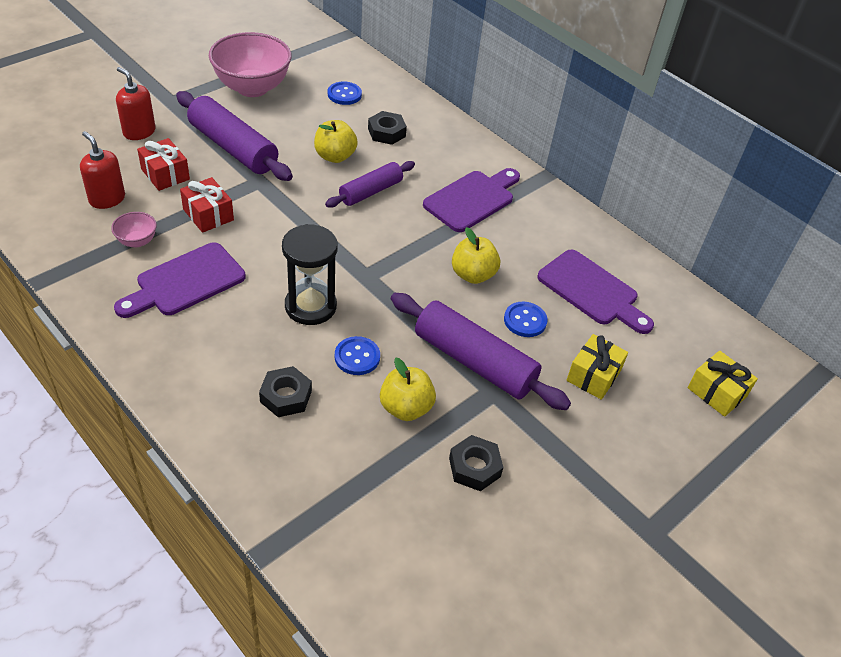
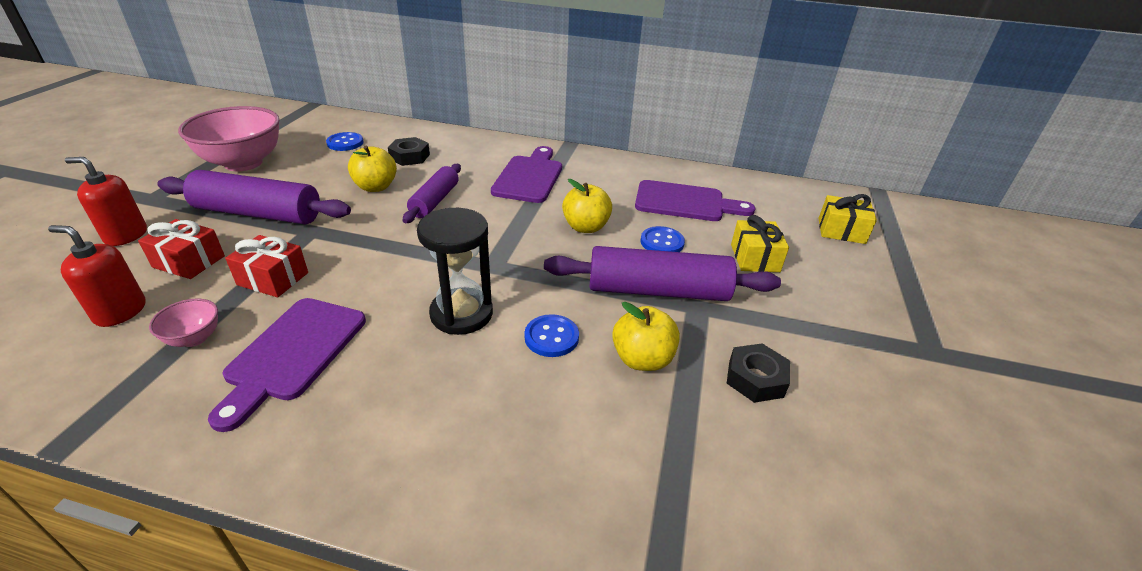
camera: 30 degrees left, 10 degrees down
(286, 396) = (513, 413): black nut -> none

